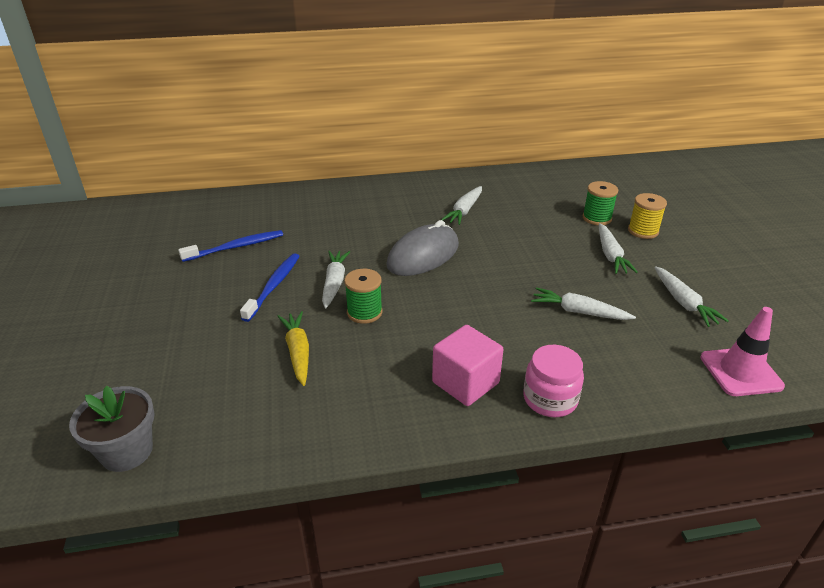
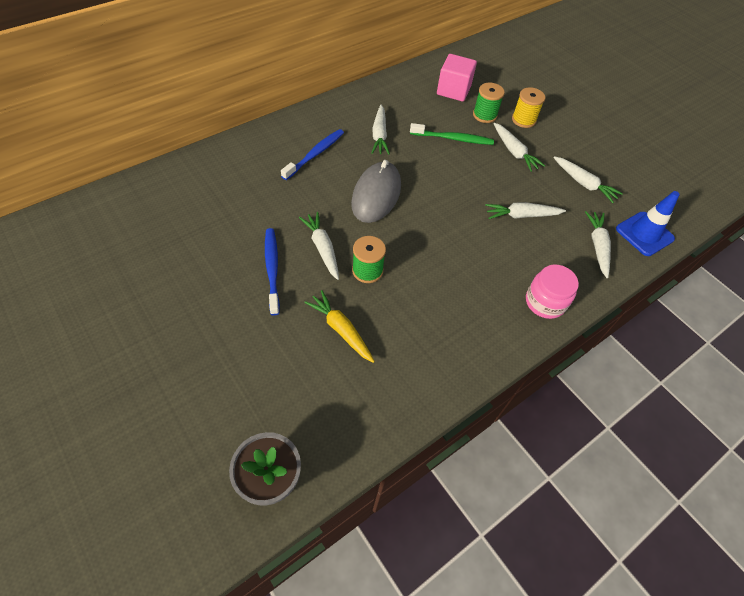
camera: 30 degrees left, 20 degrees up
(235, 247) = (204, 236): blue toothbrush -> blue toothbrush (315, 154)
(465, 382) = (482, 310): pink cube -> pink cube (453, 90)
(544, 229) = (453, 138): none -> green toothbrush
(661, 366) = (597, 246): none -> white carrot
(740, 372) = (644, 234): pink traffic cone -> blue traffic cone

